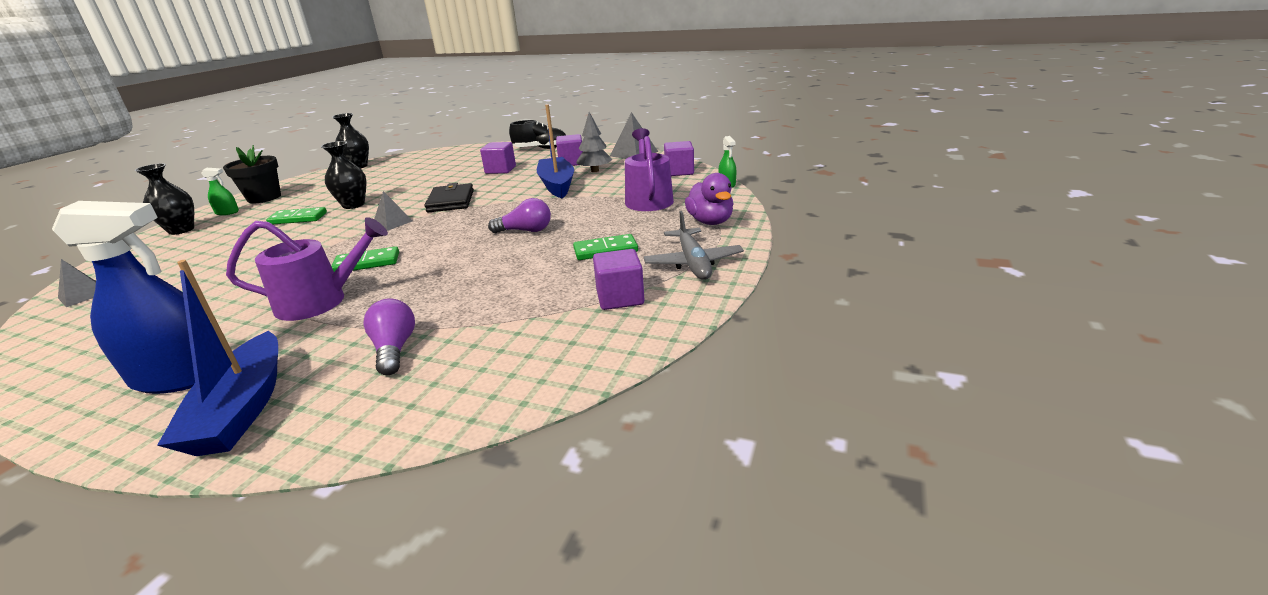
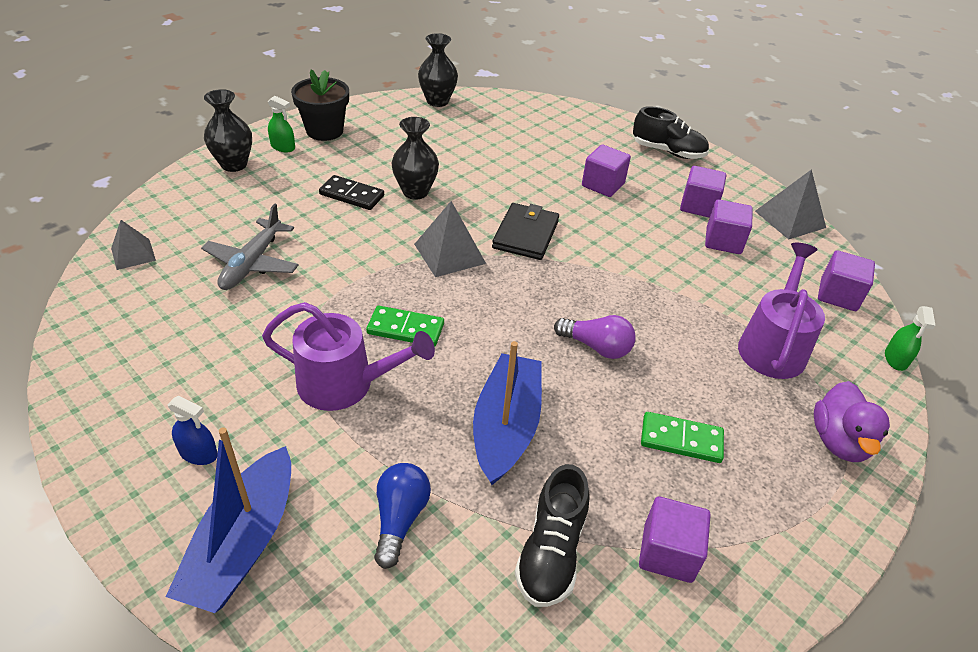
camera: 20 degrees right, 15 degrees up
(180, 376) = (198, 453): blue spray bottle -> blue spray bottle, size x0.44
(298, 218) = (352, 195): green domino -> black domino
(392, 223) = (450, 253): grey pyramid -> grey pyramid, size x1.55
(394, 349) = (400, 518): purple light bulb -> blue light bulb
(531, 325) = (551, 552): none -> black shoe
(557, 185) = (664, 255): blue boat -> blue boat (506, 427)
(595, 171) = (723, 241): grey tree -> purple cube
(693, 262) = (783, 524): grey plane -> grey plane (252, 263)

